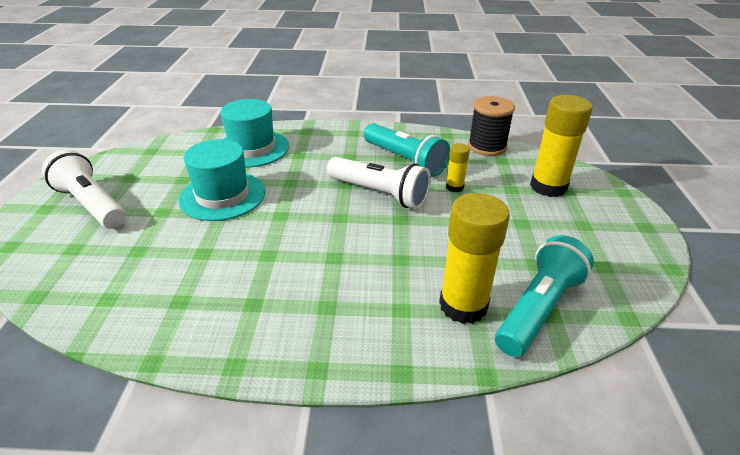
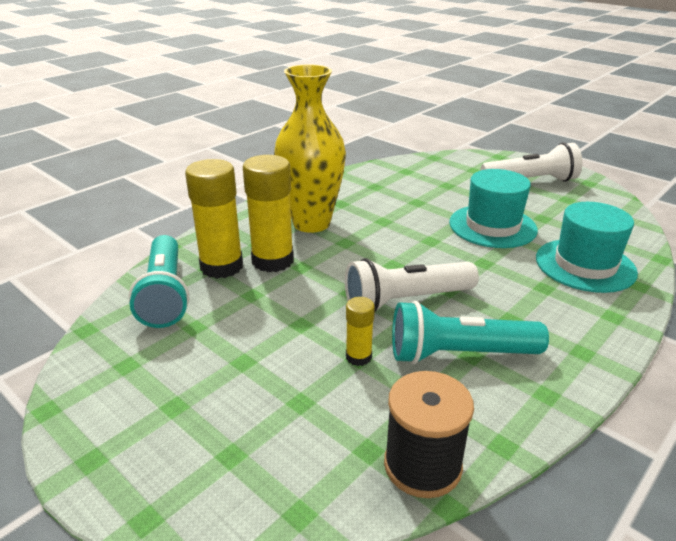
camera: 130 degrees right, 5 degrees down
(322, 298) = (311, 223): none -> yellow vase
(548, 187) = (260, 441): yellow glue stick -> yellow glue stick (272, 261)

